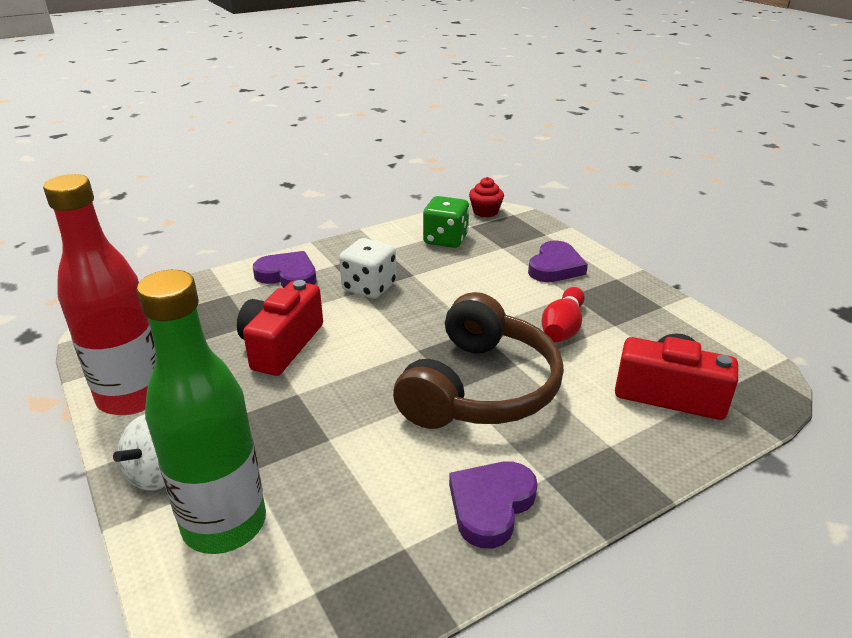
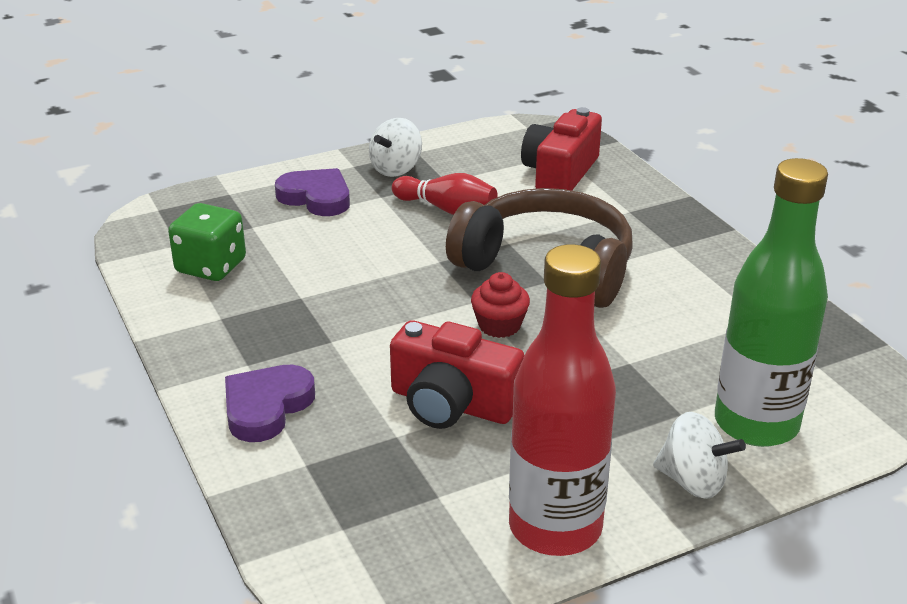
camera: 85 degrees left, 0 degrees up
(369, 287) = (324, 333): white dice -> none
(485, 212) = (139, 229): red cupcake -> red cupcake (499, 325)
(491, 505) = (708, 275): purple heart -> none
(622, 298) = (396, 169): none -> white spinning top

